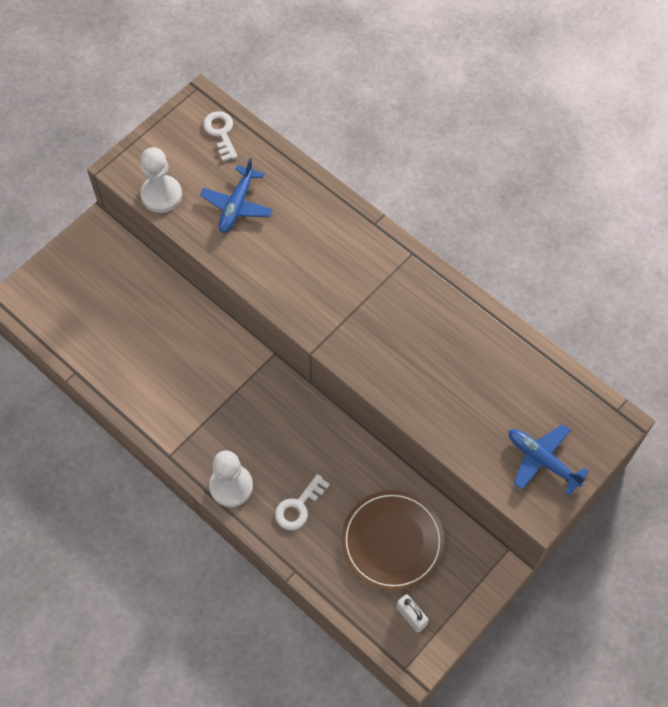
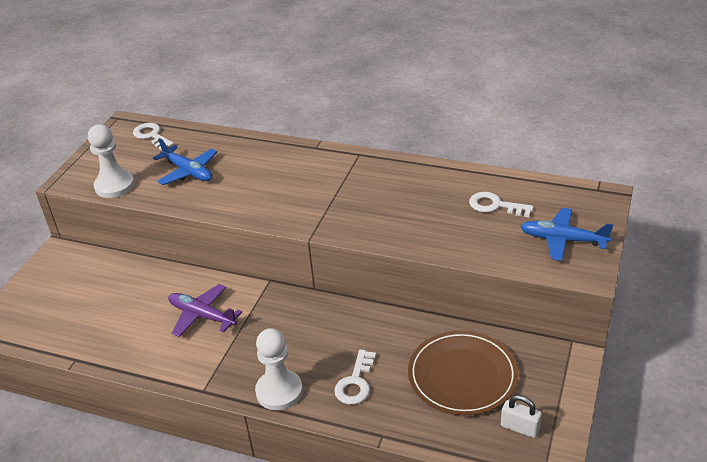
camera: 20 degrees left, 25 degrees down
(198, 370) = (202, 316): none -> purple plane
(237, 205) = (188, 172): blue plane -> blue plane turned 45 degrees counterclockwise
(505, 387) = (495, 205): none -> white key

